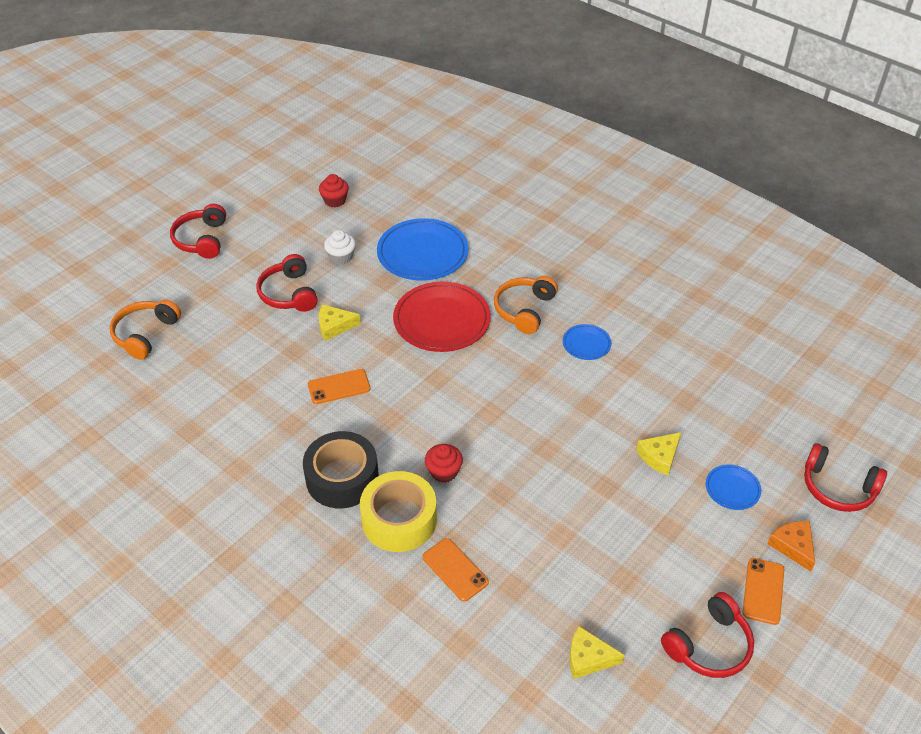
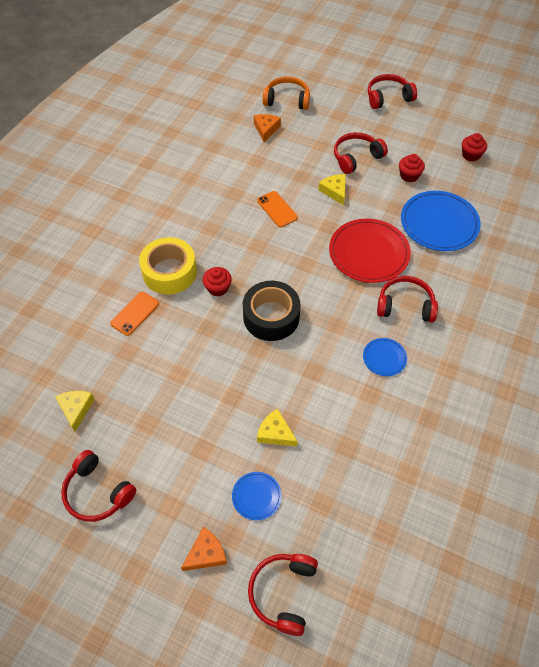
camera: 75 degrees right, 10 degrees up
(189, 368) = (266, 129): none -> orange cheese
(341, 257) = (409, 175): white cupcake -> red cupcake
(342, 478) = (196, 232): black tape -> black tape (271, 317)
(524, 310) = (405, 305): orange headphones -> red headphones
(763, 591) = (155, 531): orange phone -> none

